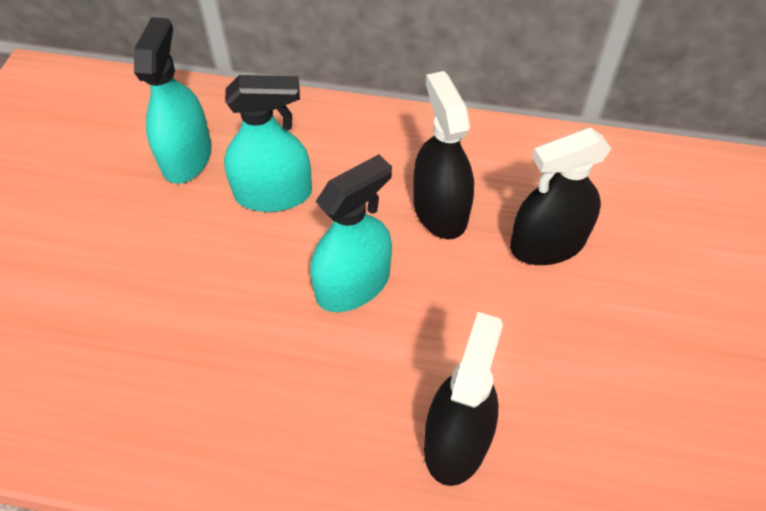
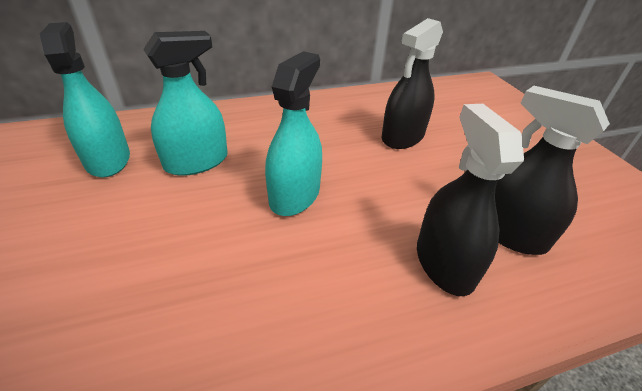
camera: 30 degrees left, 15 degrees down
(440, 210) = (324, 139): black spray bottle -> black spray bottle (508, 232)

